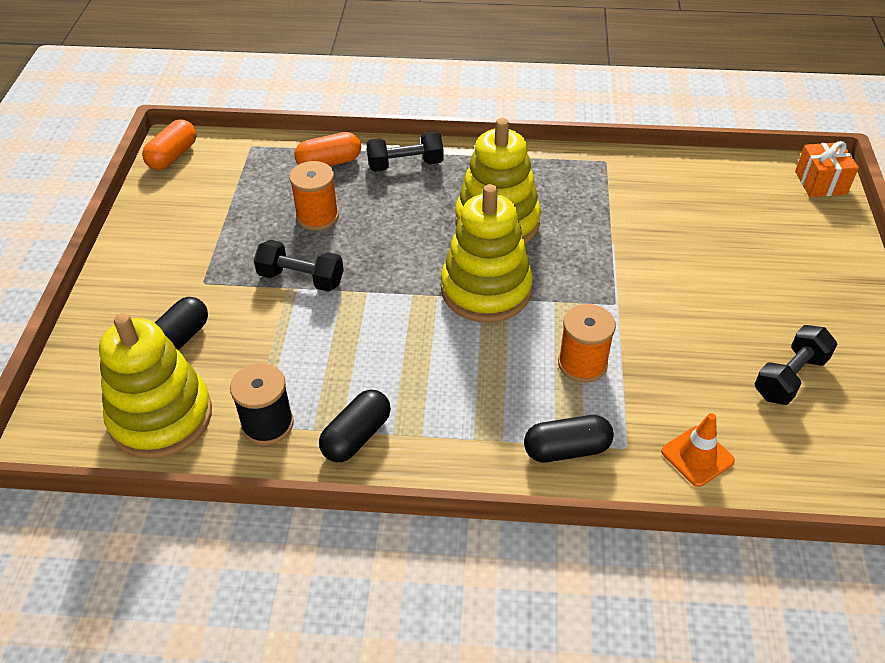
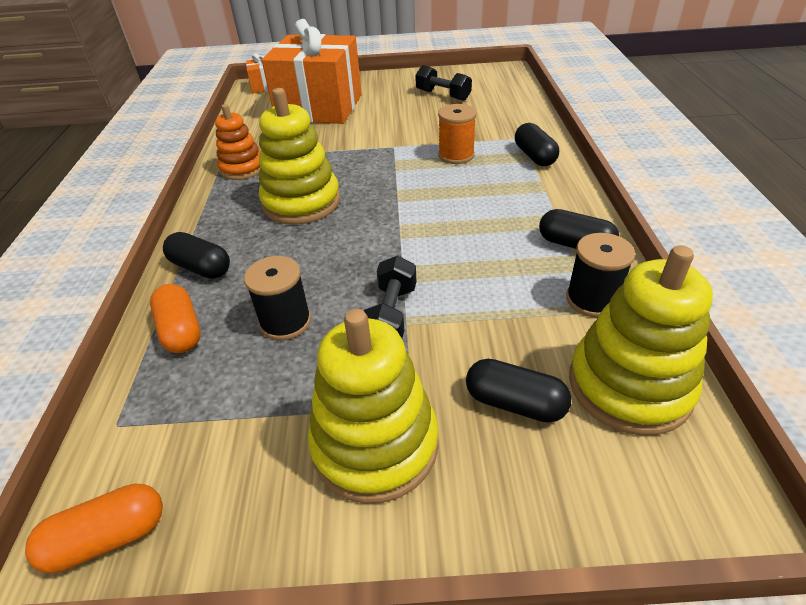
camera: 95 degrees left, 5 degrees down
(173, 156) = (108, 538): orange capsule -> orange capsule turned 45 degrees counterclockwise
(317, 216) = (285, 322): orange spool -> black spool
(405, 165) = (201, 267): black dumbbell -> black capsule
(486, 290) = (388, 200): yellow stacking toy -> yellow stacking toy (375, 444)
(578, 176) = (242, 168): none -> orange stacking toy
(697, 456) = (516, 118): orange traffic cone -> none
(744, 236) = (319, 107): none -> orange gift

